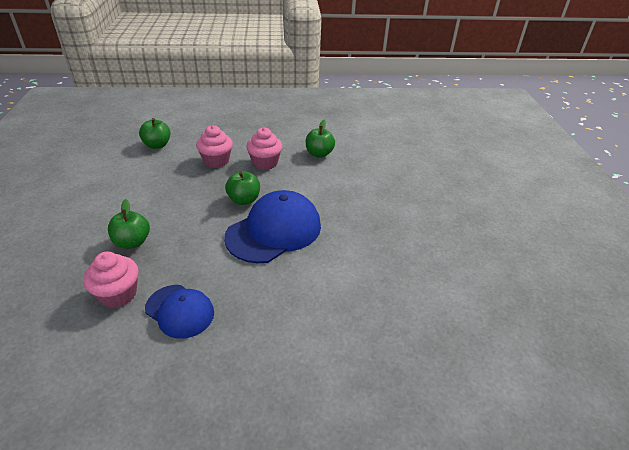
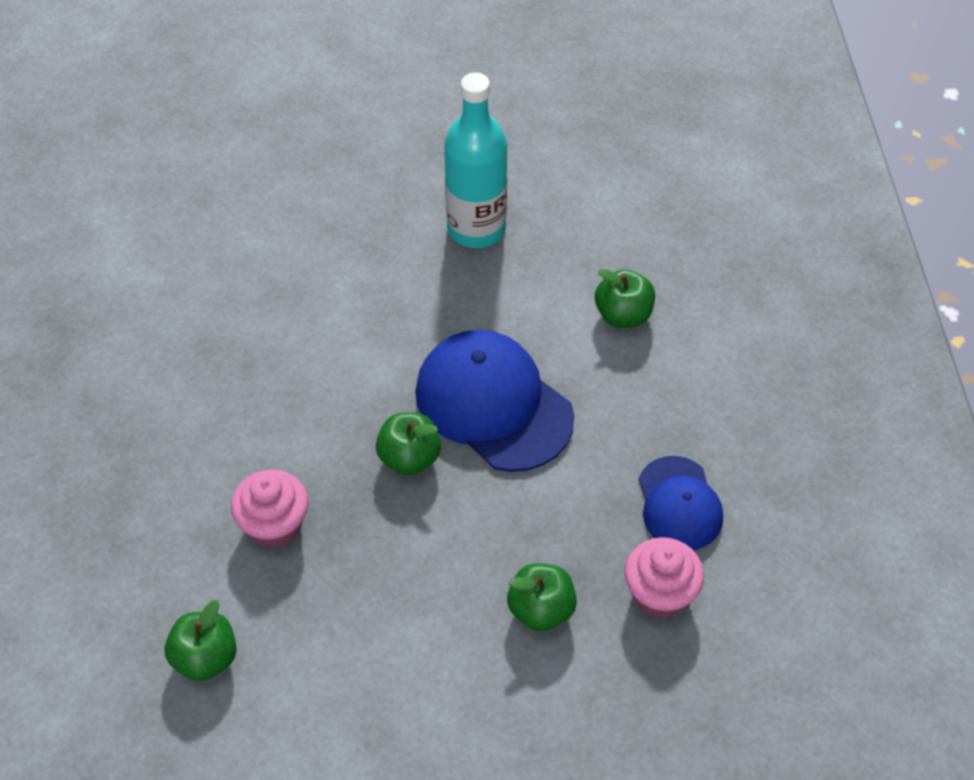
camera: 90 degrees left, 15 degrees up
(180, 311) = (679, 504): blue cap -> blue cap turned 135 degrees clockwise
(265, 163) = (282, 436): pink cupcake -> none
(319, 154) = (247, 346): green apple -> green apple (623, 315)
(408, 230) = (476, 228): none -> turquoise bottle

